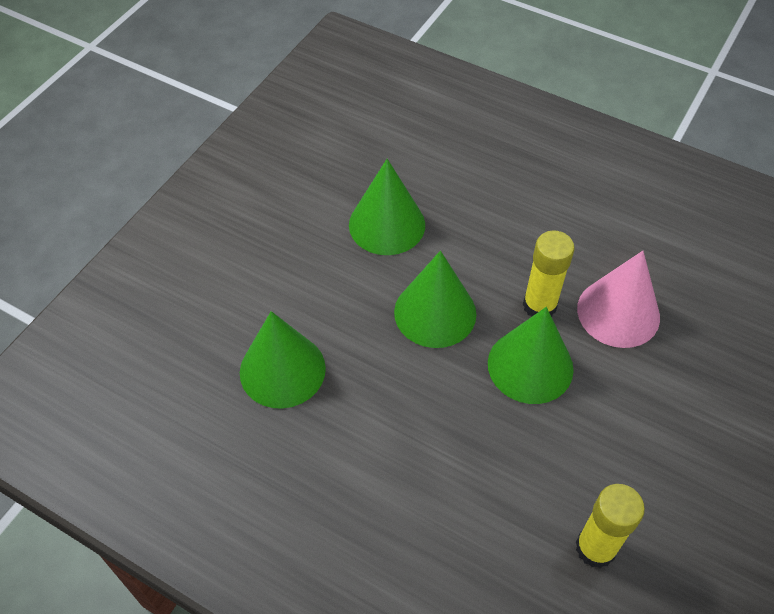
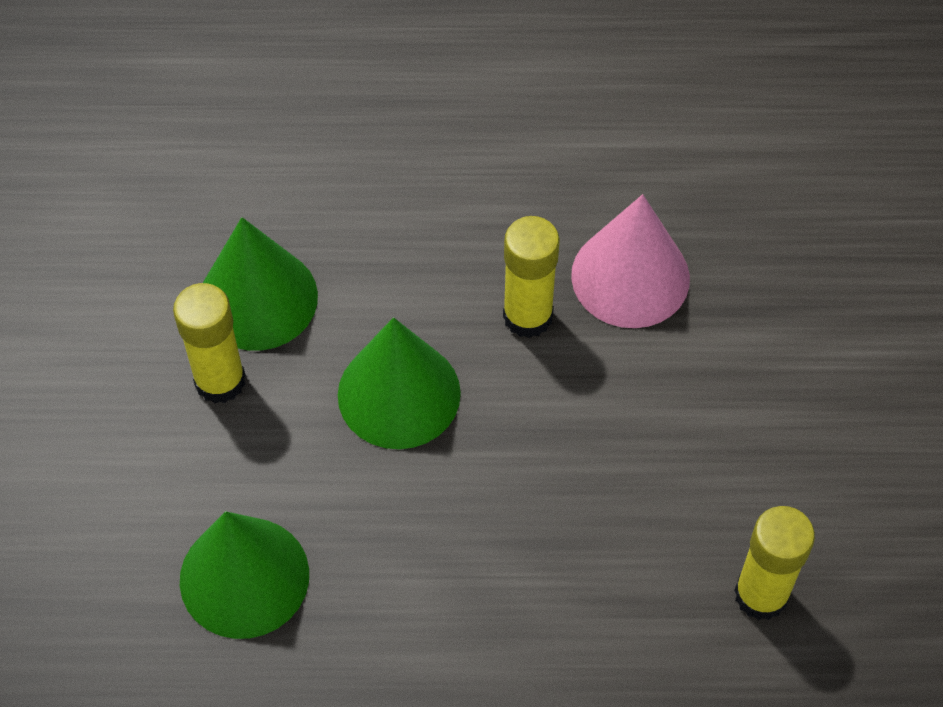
camera: 30 degrees left, 5 degrees up
(338, 258) = (220, 381): none -> yellow glue stick
(530, 366) = (561, 405): green cone -> none

